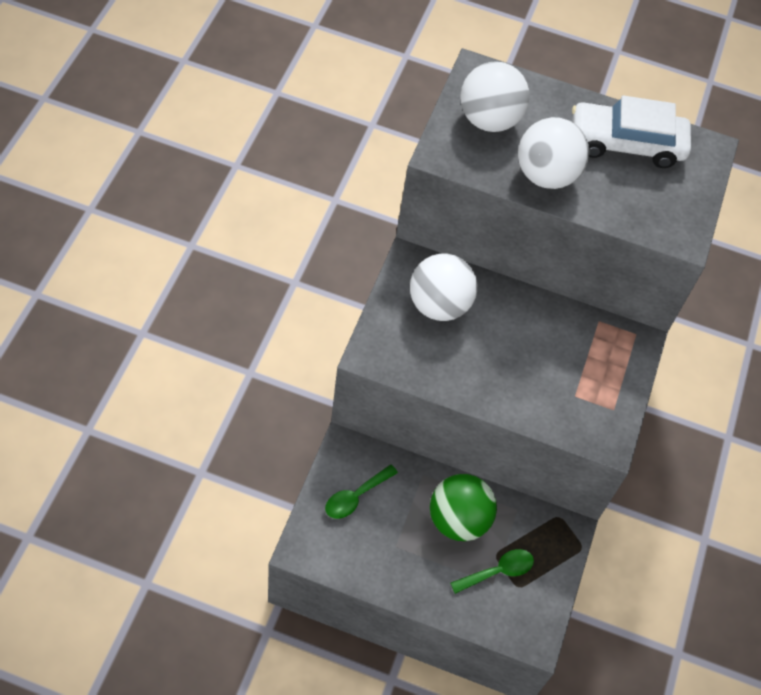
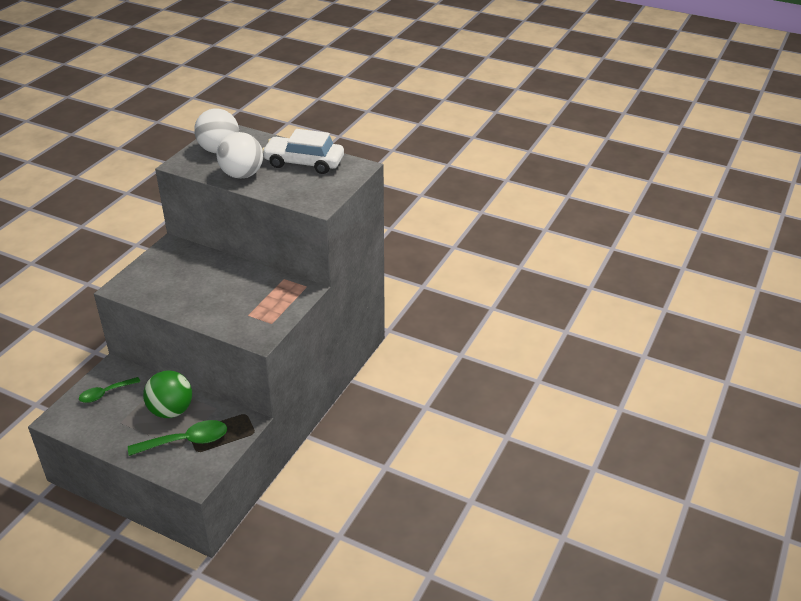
camera: 15 degrees right, 20 degrees down
(439, 305) = (177, 266): white ball -> none
(497, 571) = (186, 441): green spoon -> green spoon, size x1.52

